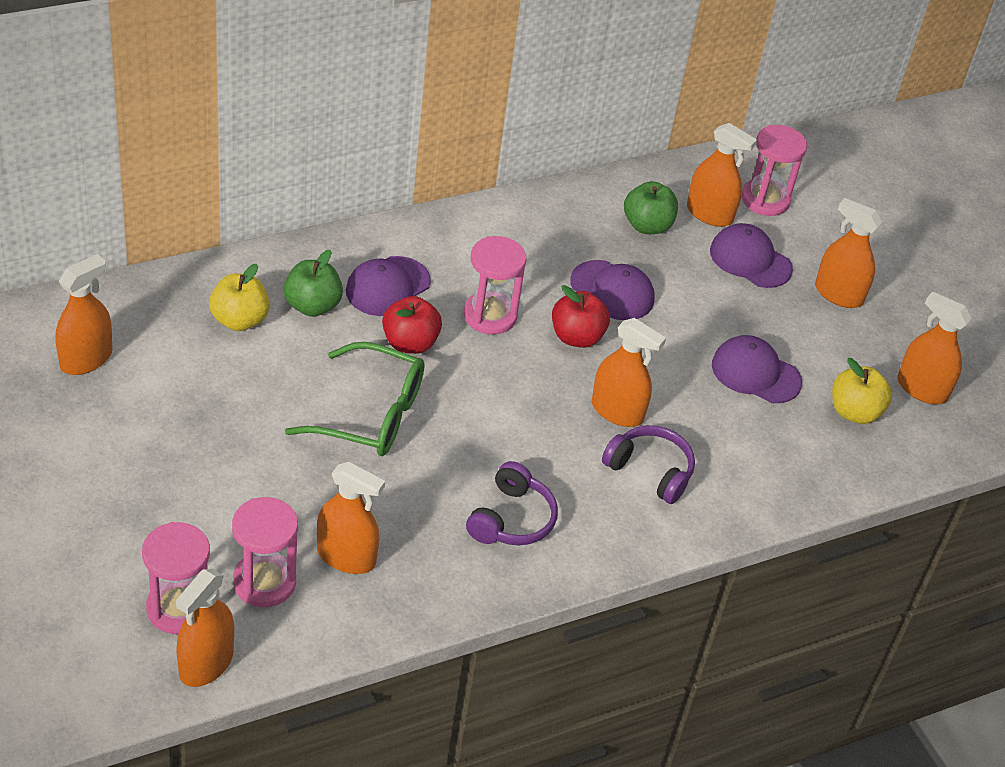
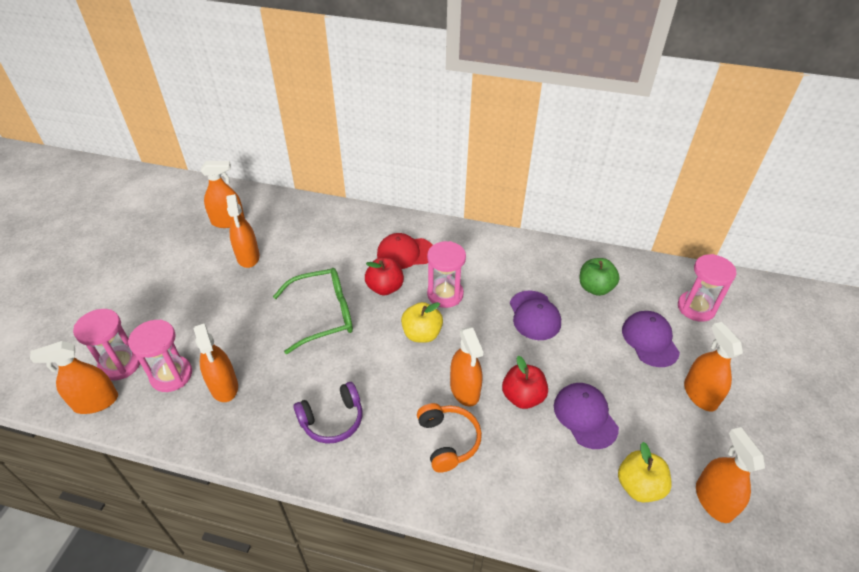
camera: 45 degrees right, 0 degrees up
(239, 320) = (314, 236): yellow apple -> yellow apple (422, 334)
(312, 306) = (356, 245): green apple -> none
(370, 414) = (323, 315): green glasses -> green glasses turned 75 degrees counterclockwise
(388, 286) = (405, 253): purple cap -> red cap
(576, 337) = (484, 331): red apple -> red apple (522, 397)
(650, 471) = (448, 441): purple headphones -> orange headphones
(709, 214) = (646, 299): orange spray bottle -> orange spray bottle (248, 257)

